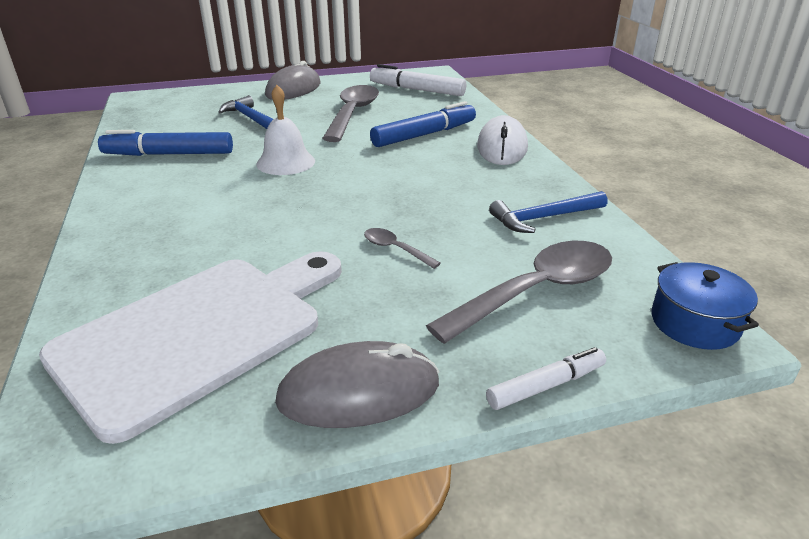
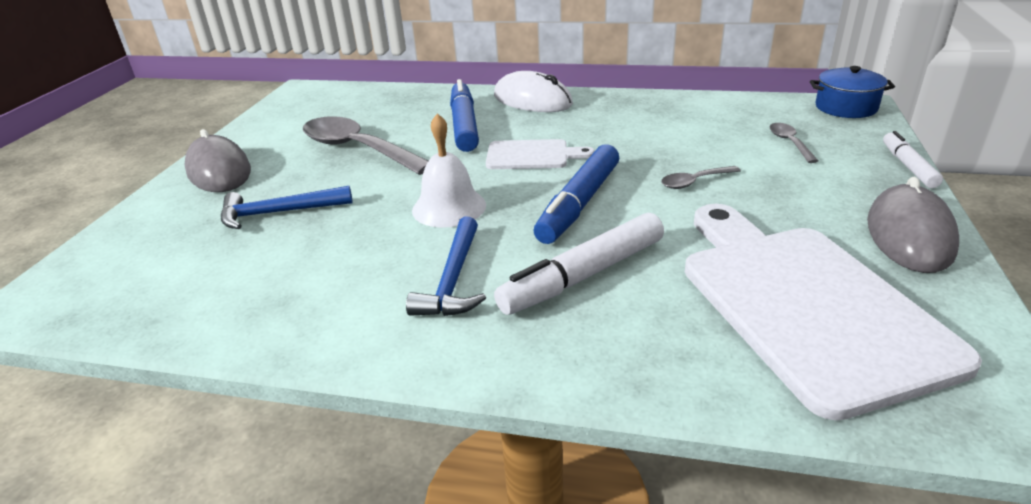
camera: 60 degrees left, 0 degrees up
(169, 154) = (323, 289): blue marker -> blue marker (579, 204)
(391, 170) = (532, 155): none -> white cutting board
(417, 90) = (339, 106): white marker -> white marker (583, 275)
(536, 291) = (789, 143): grey spoon -> grey spoon, size x0.45
(543, 218) = (679, 115): blue hammer -> blue hammer (453, 280)

